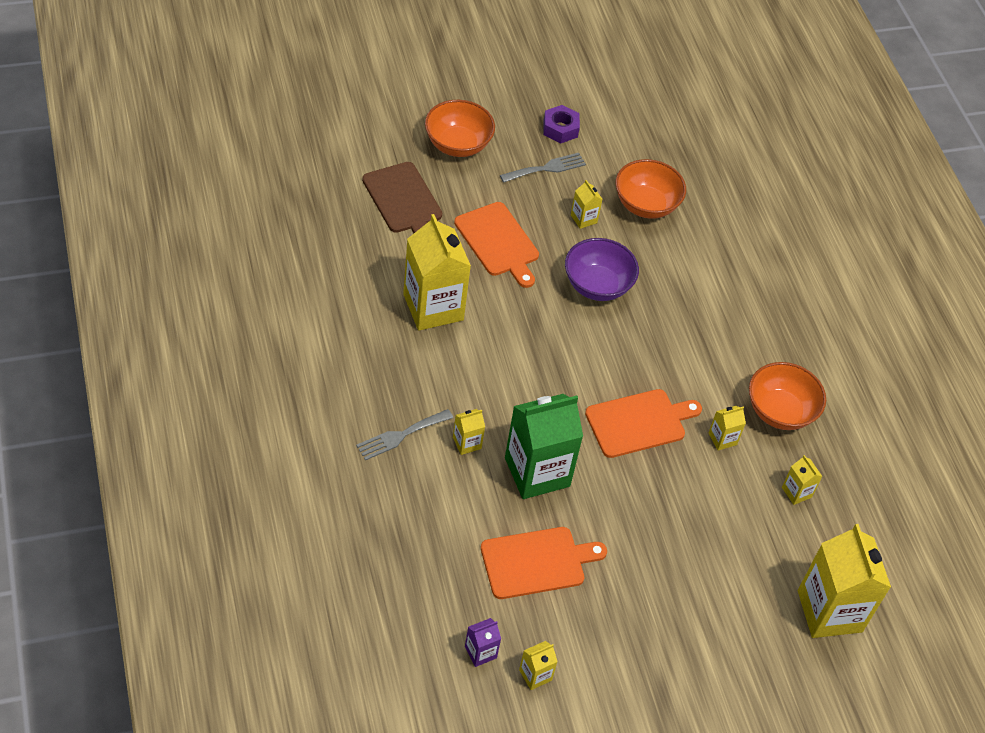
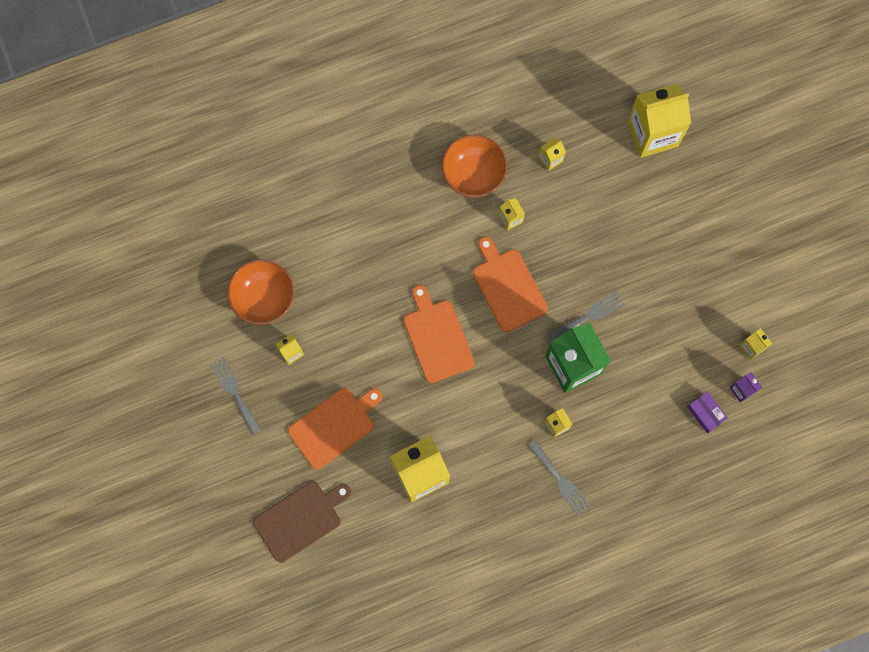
camera: 90 degrees left, 25 degrees up
(456, 604) = (706, 413): none -> purple box
(458, 144) = (219, 479): orange bowl -> none
(537, 562) = (656, 356): orange cutting board -> orange cutting board (437, 338)
(560, 129) = (180, 384): purple nut -> none
(595, 498) = (589, 316): none -> grey fork
(597, 285) = (367, 333): purple bowl -> none

